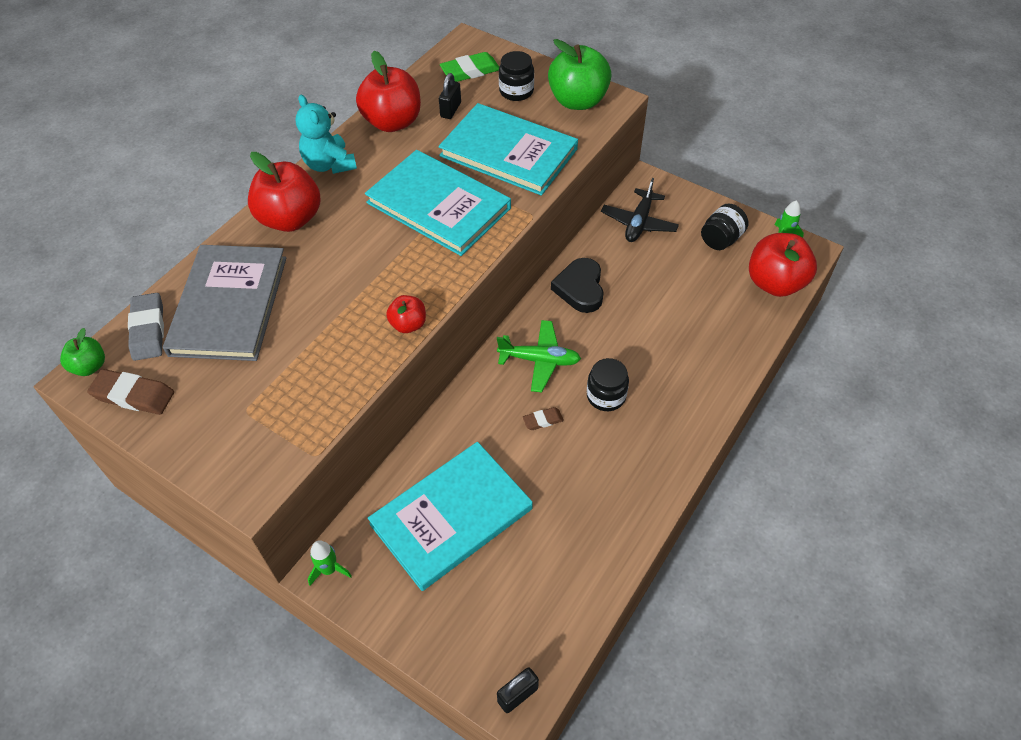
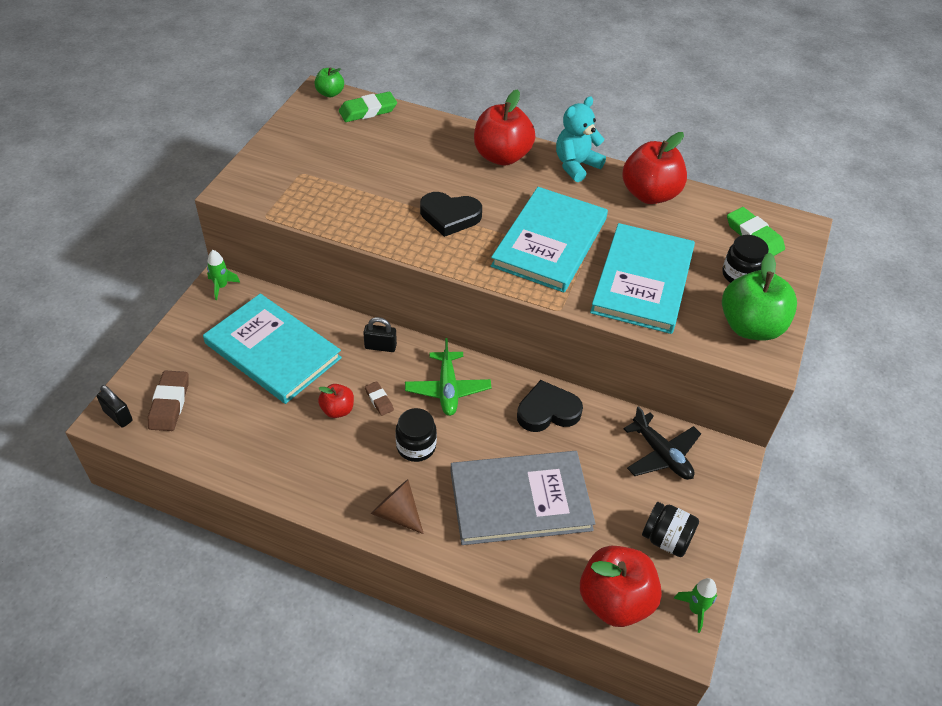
camera: 75 degrees right, 5 degrees down
(133, 395) = (308, 118): brown eraser -> brown eraser (169, 403)
(148, 330) = (368, 111): grey eraser -> green eraser
(229, 305) = (400, 144): grey book -> grey book (520, 500)
(374, 277) = (450, 216): none -> black heart
(408, 324) = (402, 245): red apple -> red apple (337, 410)
(450, 110) = (686, 230): black padlock -> black padlock (380, 346)
(639, 223) = (661, 454): black plane -> black plane turned 135 degrees counterclockwise
(681, 421) = (397, 513): none -> brown cone

